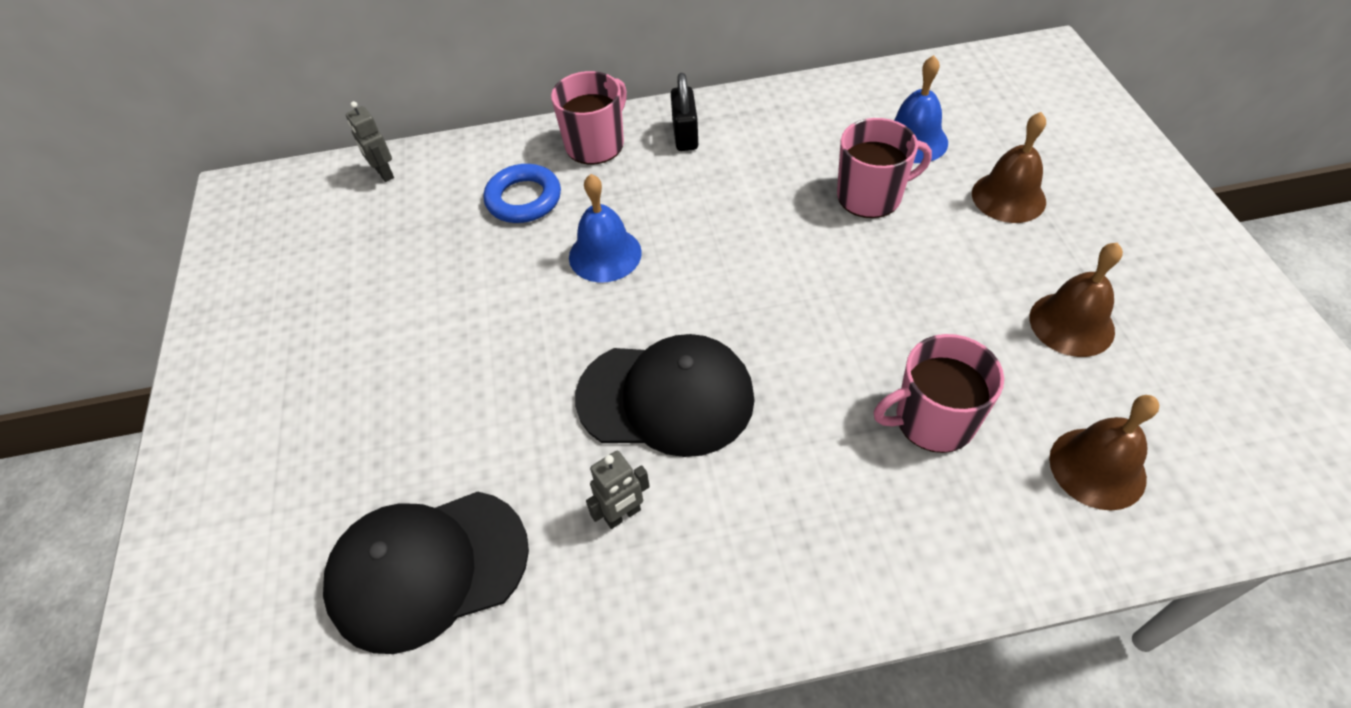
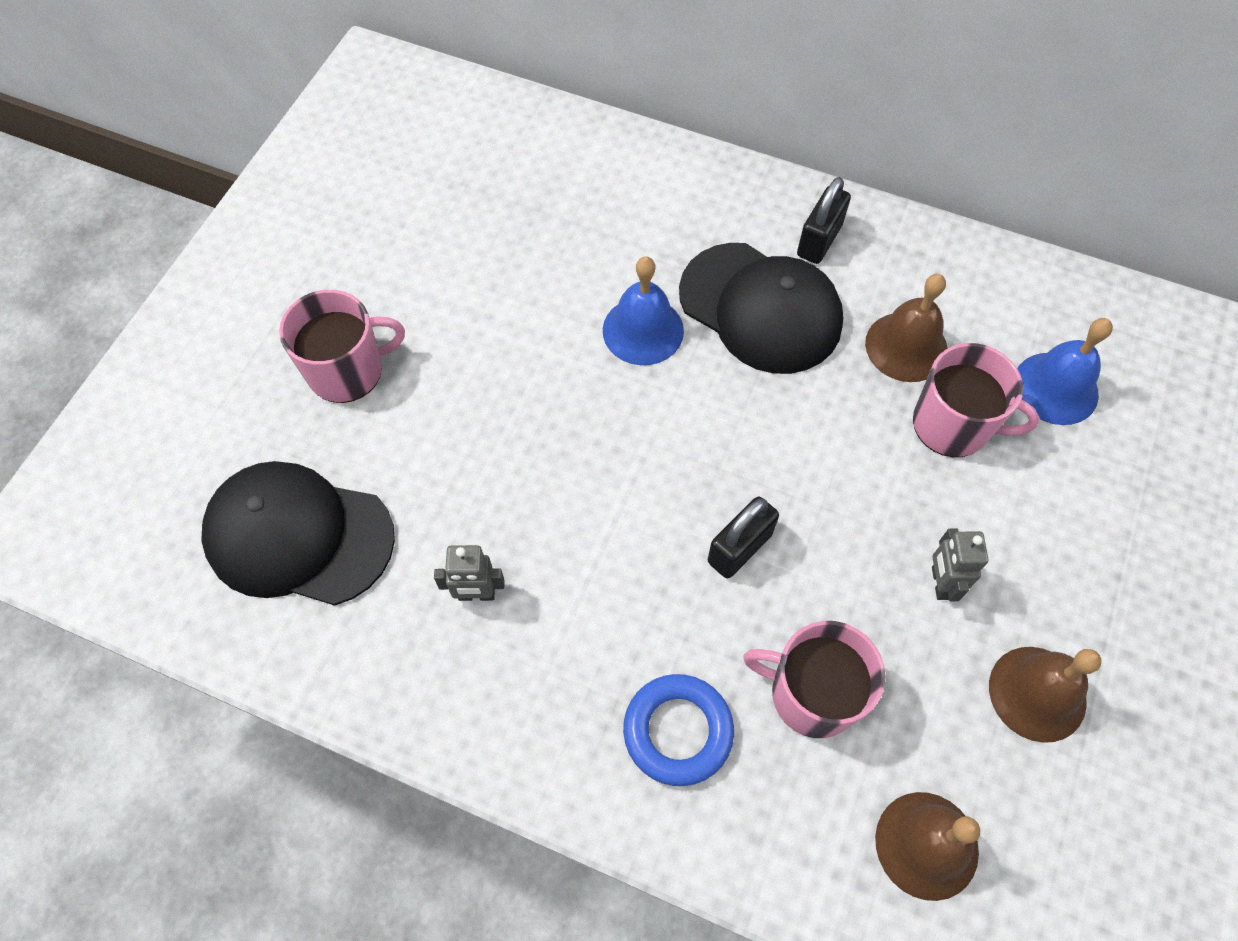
camera: 30 degrees right, 10 degrees up
(384, 173) = (506, 119): grey robot -> grey robot (940, 583)
(524, 199) = (612, 223): blue ring -> blue ring (678, 731)
(596, 144) = (723, 199): pink mug -> pink mug (347, 370)
(666, 398) = (590, 511): black cap -> black cap (760, 308)
(798, 355) = (739, 548): none -> black padlock
(1008, 197) = (1100, 516): brown bell -> brown bell (906, 346)

